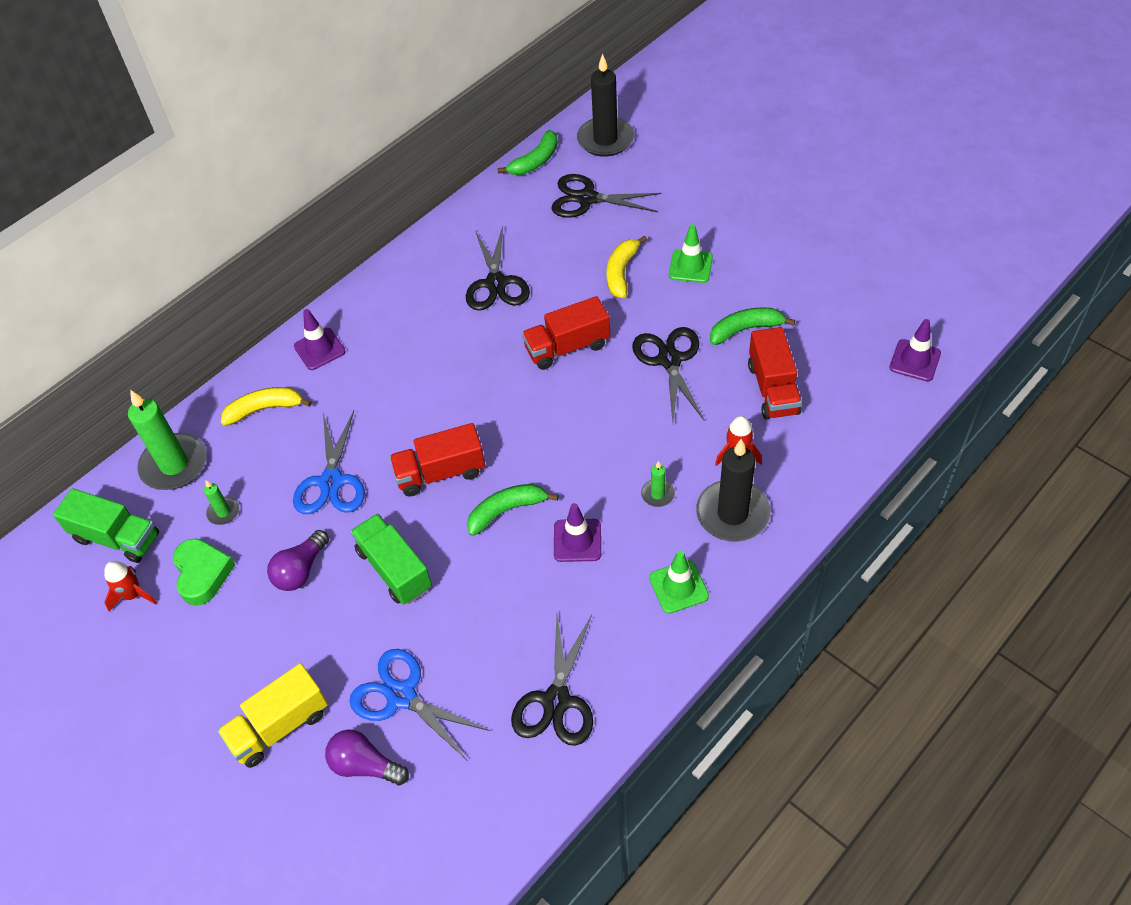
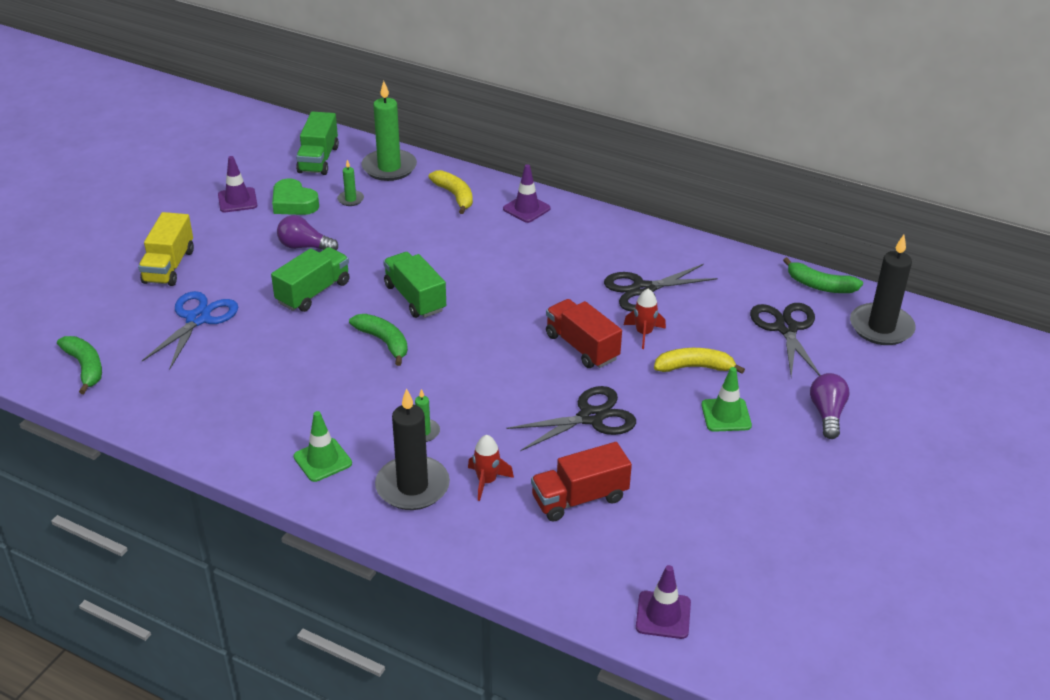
camera: 70 degrees right, 15 degrees down
(133, 595) = (271, 178): red rocket -> red rocket (644, 333)
(203, 574) = (294, 203): green heart -> green heart turned 75 degrees clockwise
(279, 726) = (169, 266): yellow truck -> yellow truck turned 120 degrees counterclockwise
(331, 482) = (391, 243): blue scissors -> none
(365, 765) = (138, 313): purple light bulb -> purple light bulb (827, 414)
(440, 472) = (415, 298): red truck -> green truck
(556, 701) = (199, 402): black scissors -> none
(577, 540) = (361, 389): purple traffic cone -> purple traffic cone (237, 200)
(745, 329) = (654, 468): green banana -> green banana (85, 367)

